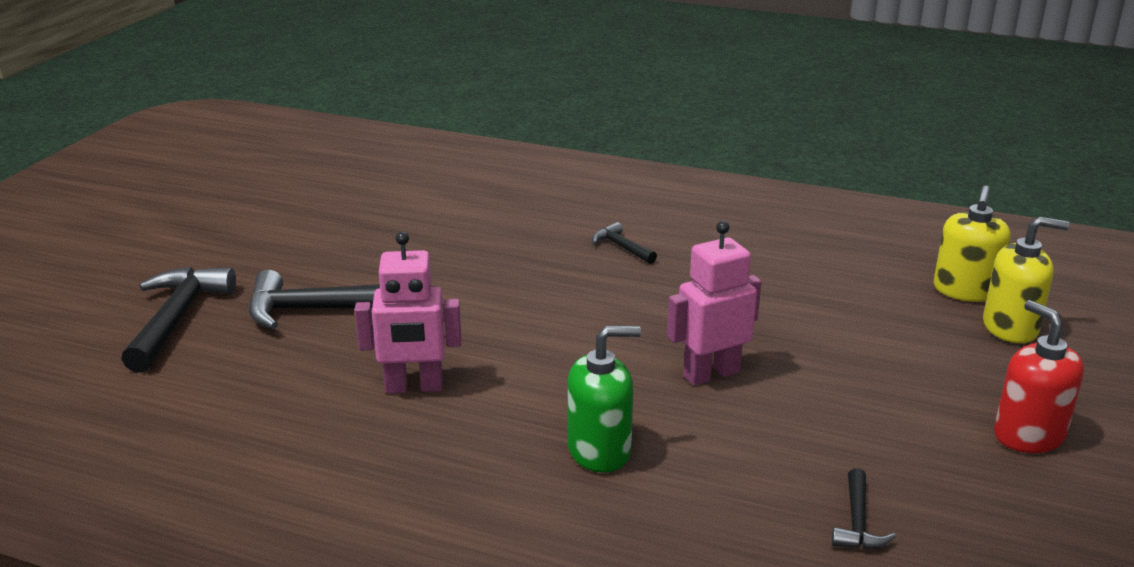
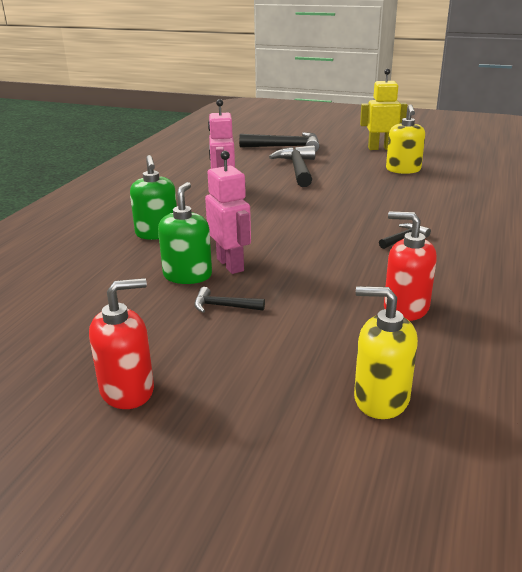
camera: 90 degrees right, 0 degrees up
(245, 230) = (380, 148): none -> yellow robot
(749, 409) = (187, 275): none -> green soap dispenser
(799, 264) = (405, 308): none -> red soap dispenser
(857, 522) = (62, 302): black hammer -> black hammer (223, 306)
(1010, 327) = (307, 416): yellow soap dispenser -> yellow soap dispenser (403, 170)

